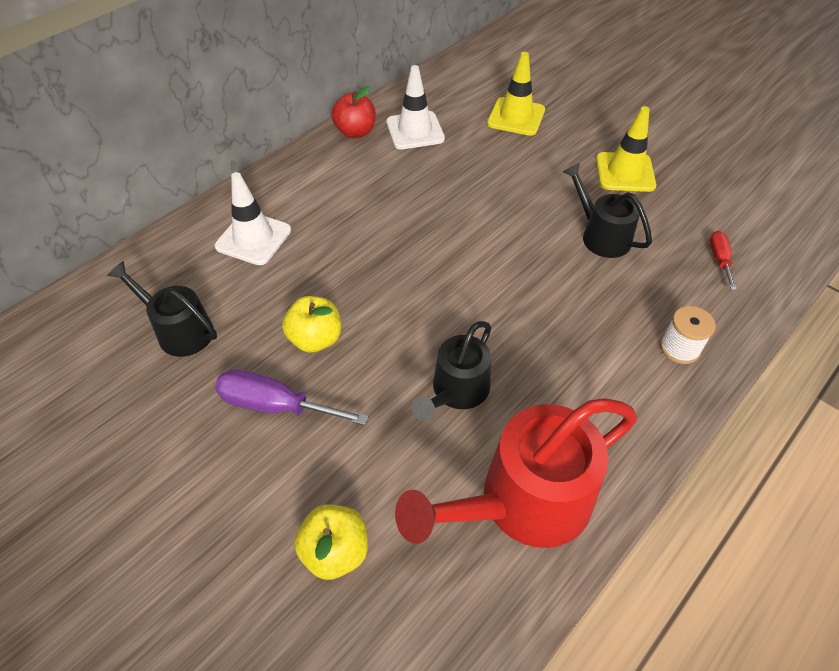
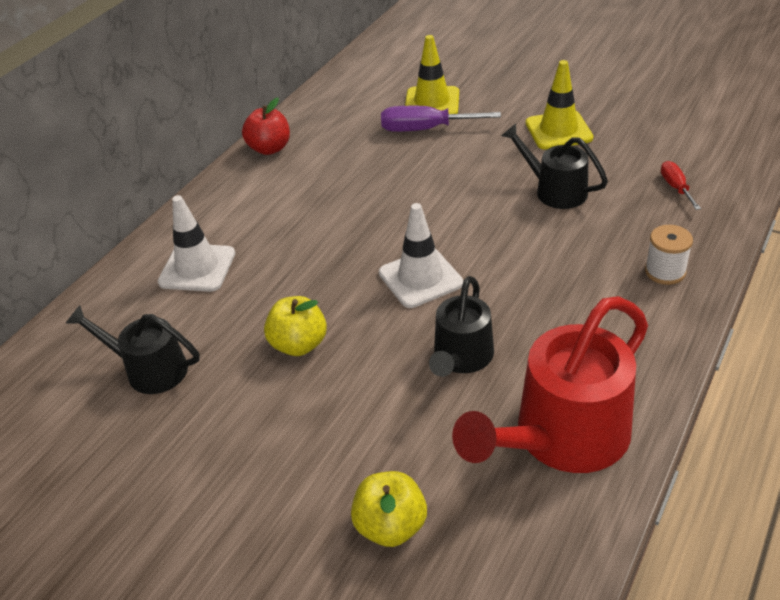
camera: 10 degrees left, 10 degrees down
(275, 405) = (279, 413): purple screwdriver -> purple screwdriver (425, 129)
(415, 131) = (332, 135): white traffic cone -> white traffic cone (420, 278)

